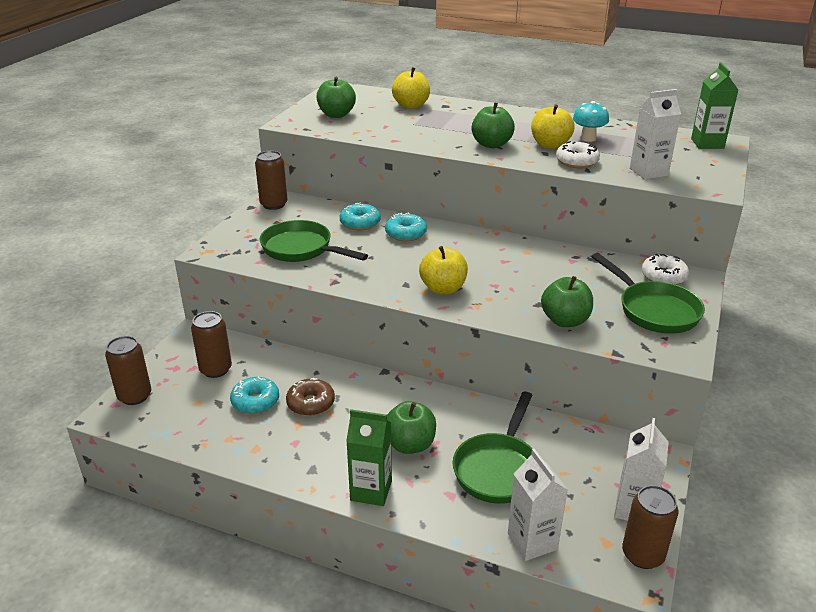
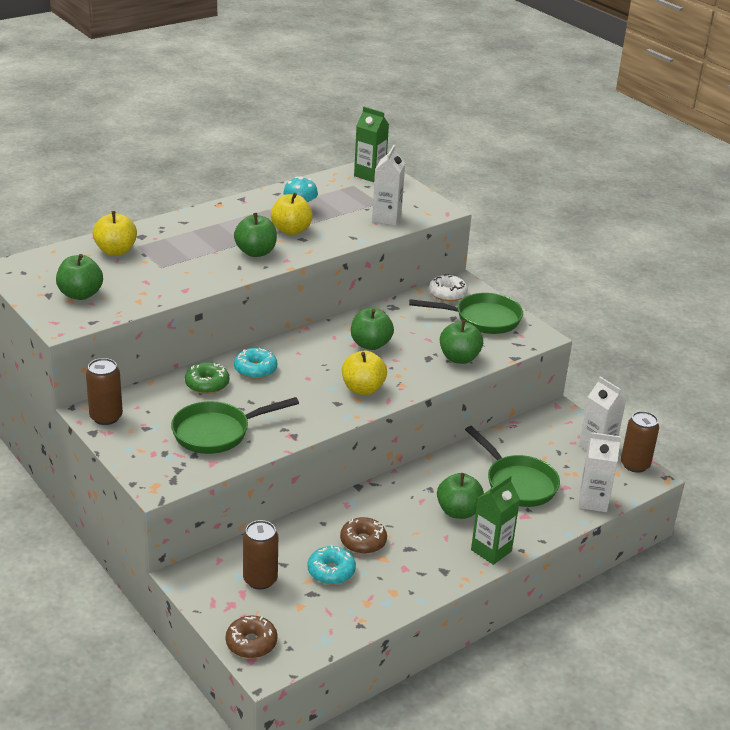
camera: 60 degrees left, 0 degrees up
(135, 396) = (251, 643): brown can -> brown donut
(360, 223) = (207, 384): turquoise donut -> green donut
(516, 268) = (370, 344): none -> green apple
(576, 162) = (335, 235): white donut -> none

